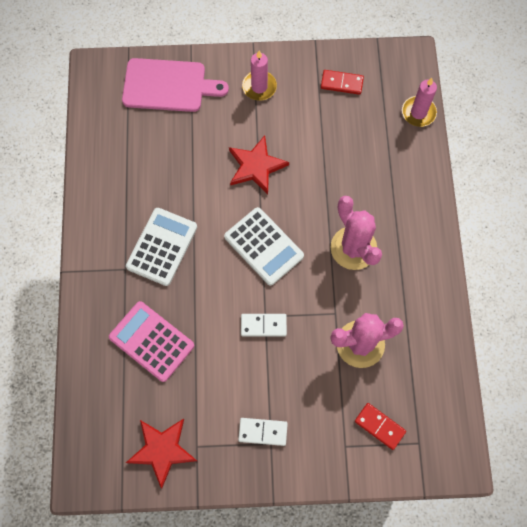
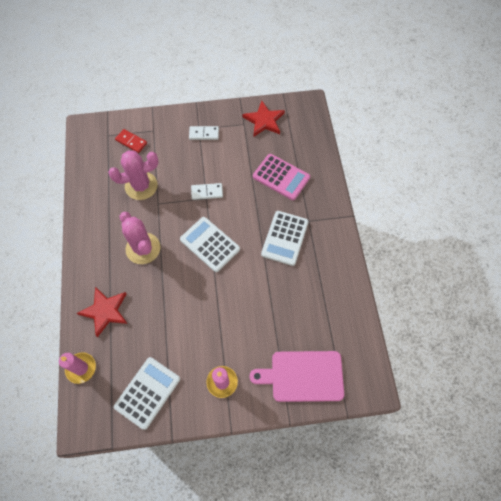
camera: 175 degrees right, 5 degrees down
(256, 166) = (220, 306): red star -> red star (105, 311)
(341, 83) = (147, 392): red domino -> white calculator

